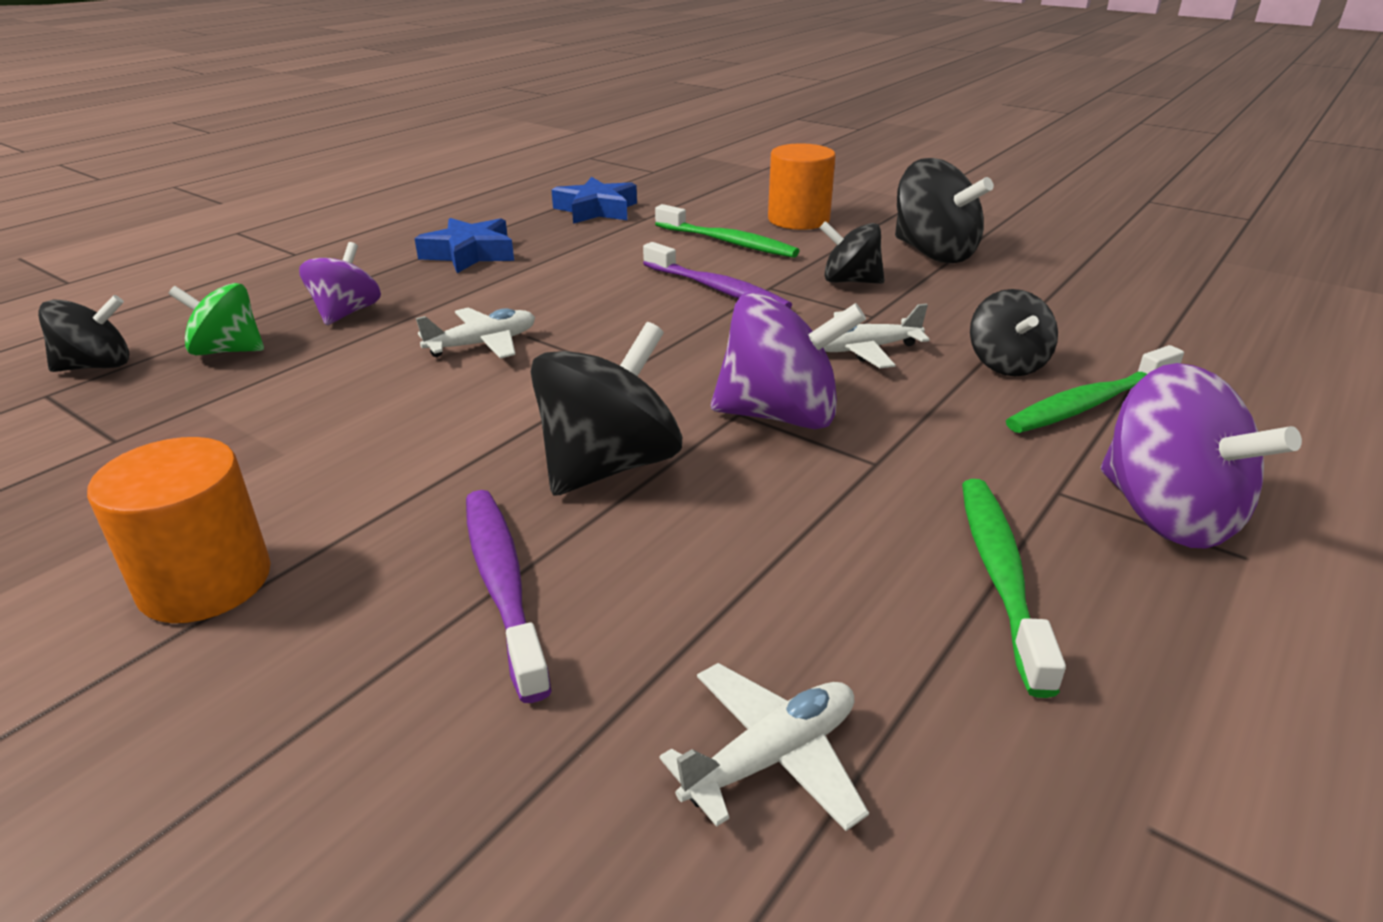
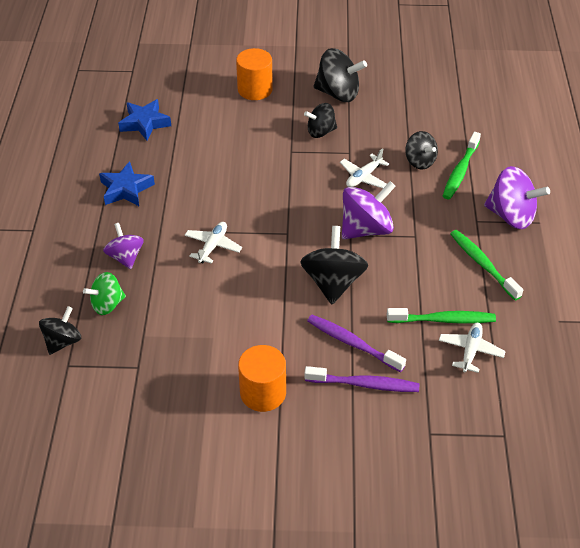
camera: 35 degrees left, 15 degrees up
(717, 289) = (271, 163): purple toothbrush -> purple toothbrush (364, 384)
(728, 242) = (240, 124): green toothbrush -> green toothbrush (443, 320)

